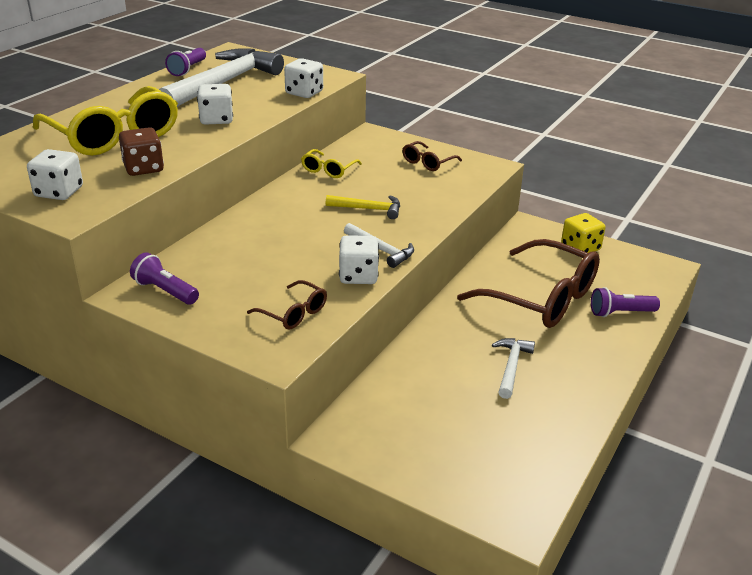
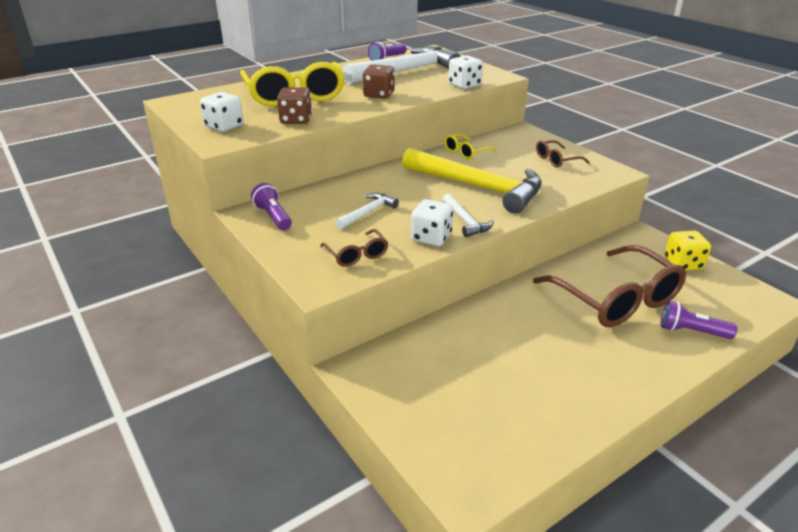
camera: 25 degrees right, 0 degrees up
(216, 119) = (379, 95): white dice -> brown dice
(368, 209) = (478, 187): yellow hammer -> yellow hammer, size x2.18
(511, 367) = (549, 352): white hammer -> white hammer (368, 212)

